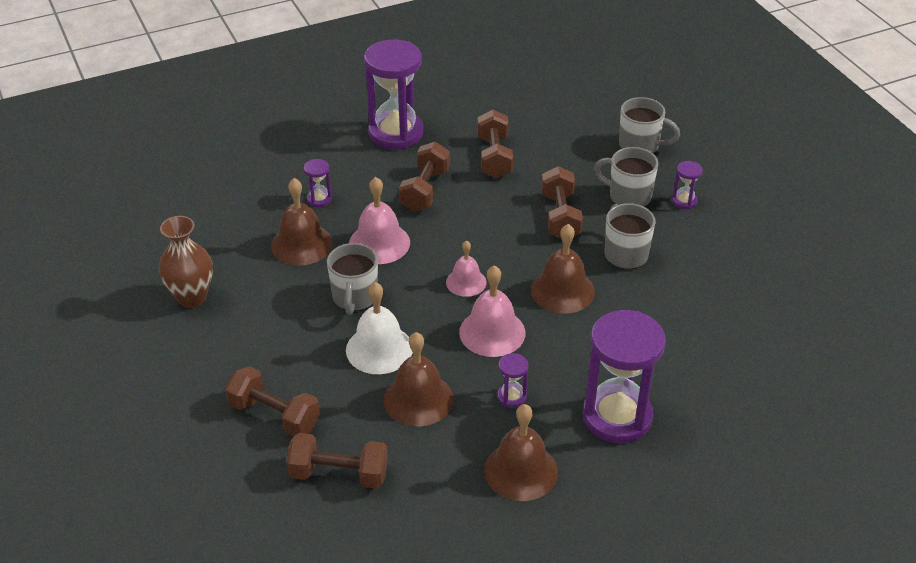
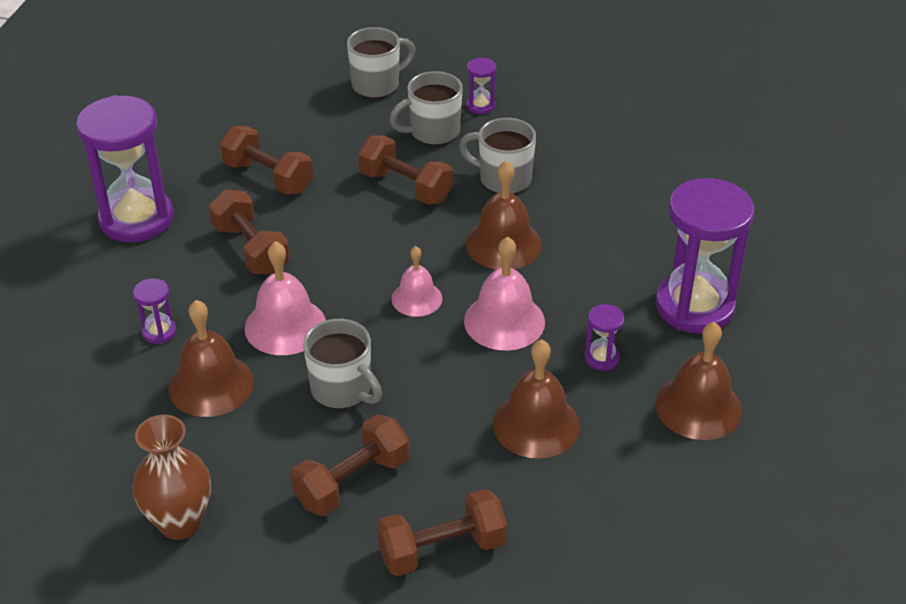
camera: 50 degrees left, 0 degrees up
(339, 474) = (576, 543): brown dumbbell -> brown dumbbell (352, 482)
(379, 349) = (437, 413): white bell -> none

